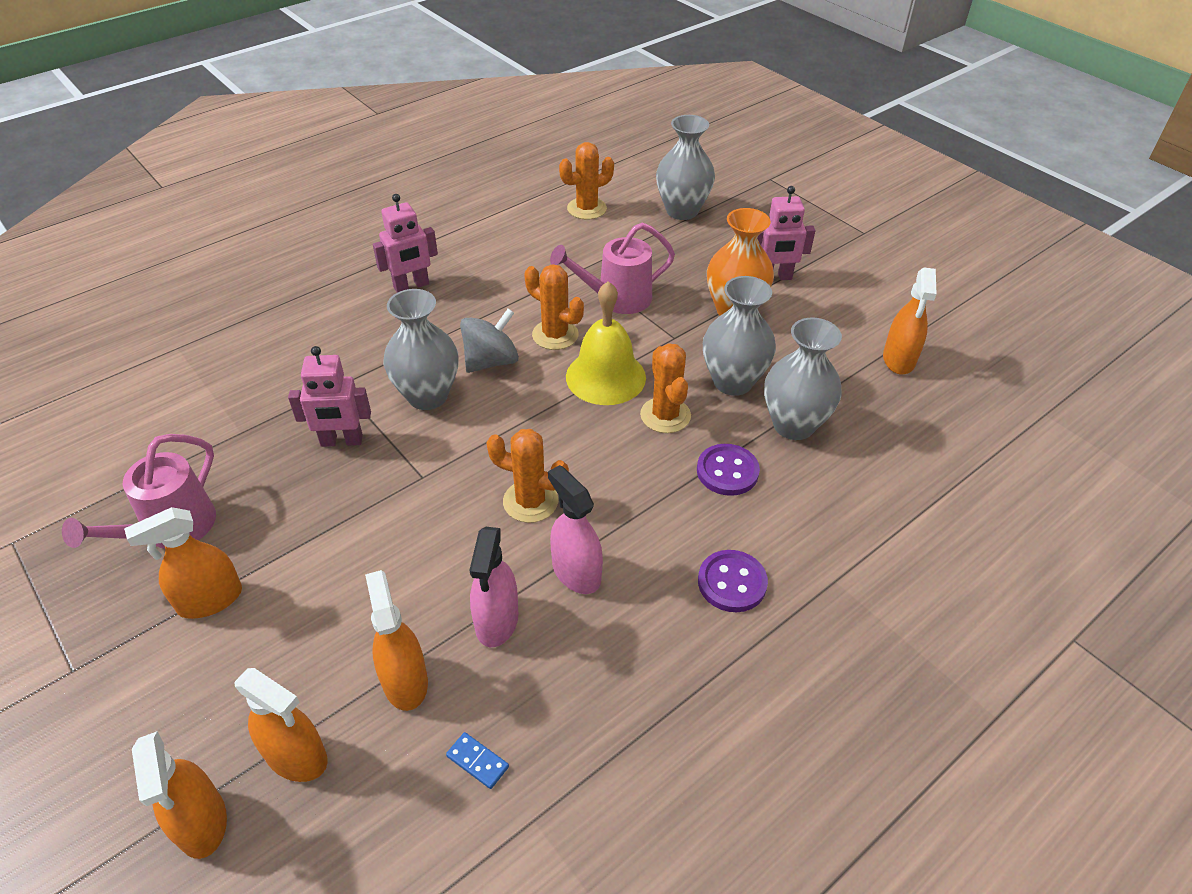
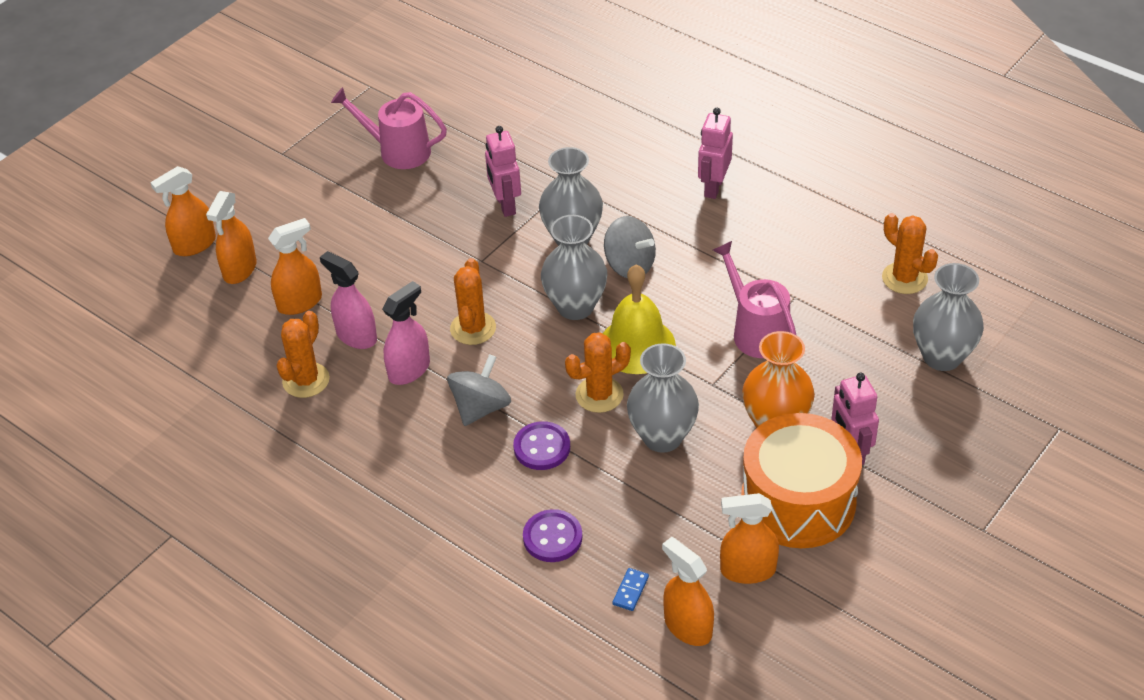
camera: 80 degrees right, 0 degrees up
(210, 600) = (344, 191): orange spray bottle -> orange spray bottle (687, 626)
(411, 286) = (713, 187): pink robot -> pink robot turned 60 degrees clockwise
(477, 761) = (248, 353): blue domino -> blue domino (630, 591)
(496, 621) = (356, 336): pink spray bottle -> pink spray bottle turned 45 degrees clockwise
(555, 335) = (682, 299): orange cactus -> orange cactus (306, 380)
(656, 513) = (481, 407): none -> grey spinning top
(732, 582) = (420, 465): purple button -> purple button (552, 537)
(793, 425) = (616, 489): grey vase -> grey vase (575, 307)
(824, 316) = (798, 501): none -> orange drum

